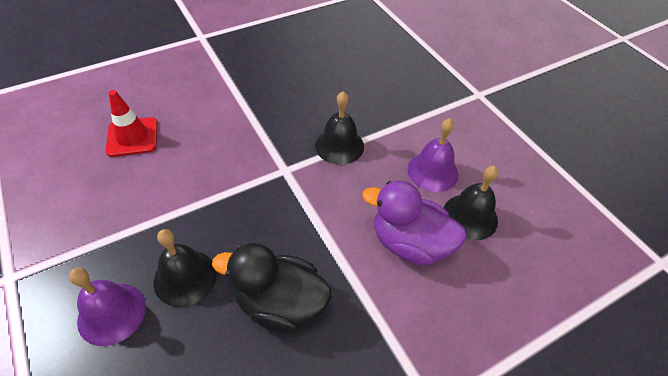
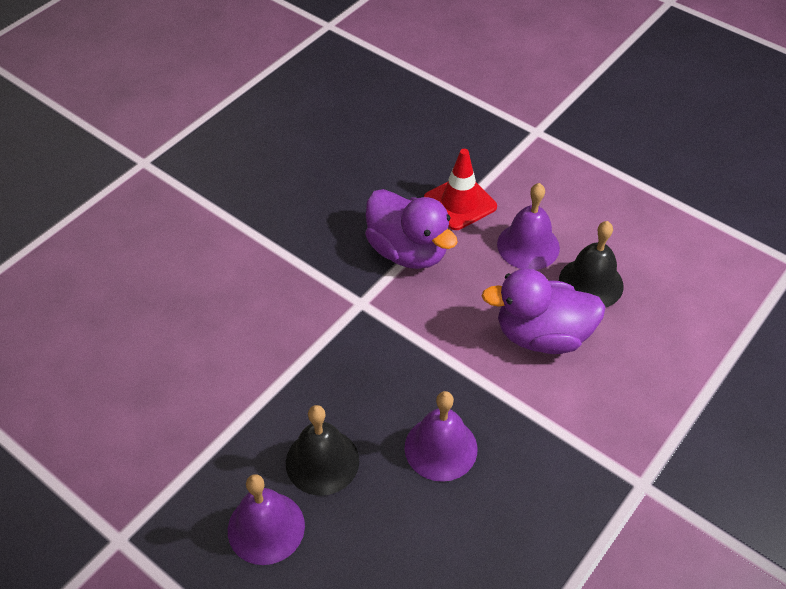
camera: 20 degrees left, 0 degrees up
(132, 137) = (147, 328): red traffic cone -> red traffic cone (460, 203)
(280, 304) = (441, 448): black duck -> purple bell
(339, 145) = (408, 251): black bell -> purple duck

